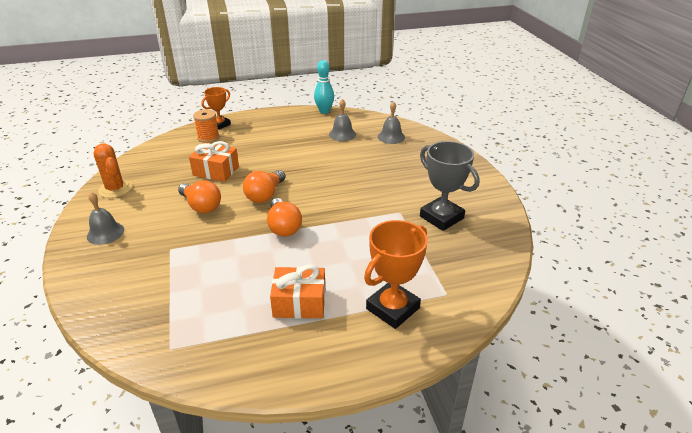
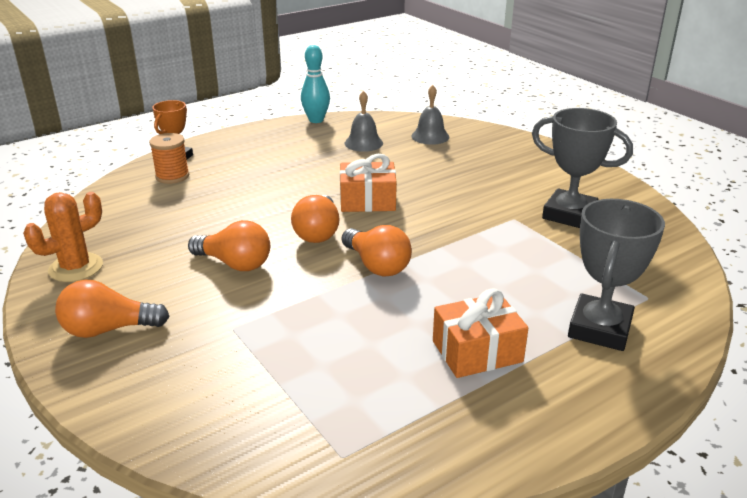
camera: 20 degrees left, 5 degrees down
(105, 233) = (108, 329): grey bell -> orange light bulb
(115, 189) = (76, 268): orange cactus -> orange cactus turned 75 degrees counterclockwise
(216, 171) = (220, 216): orange gift -> orange gift (367, 200)
(392, 308) = (599, 329): orange trophy -> grey trophy

